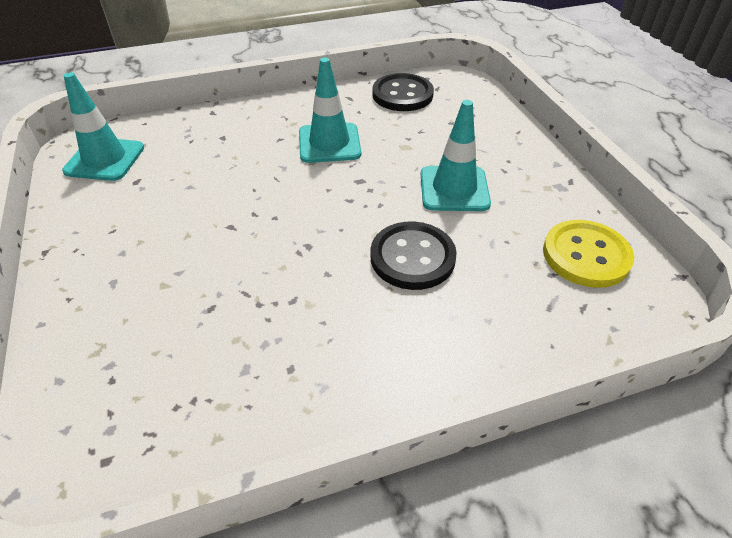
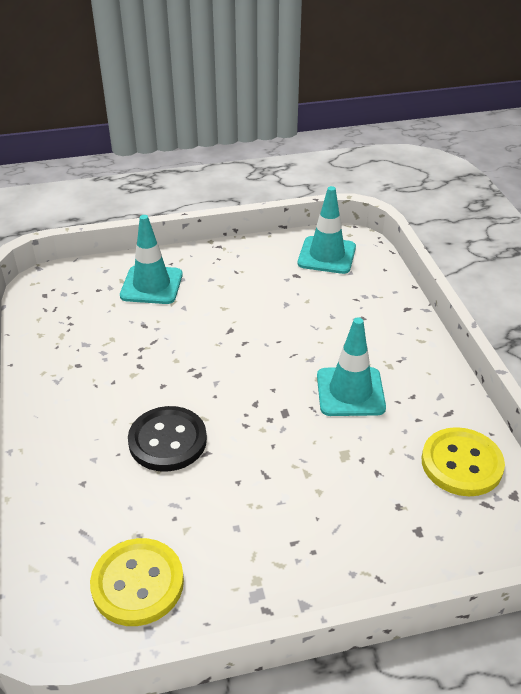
camera: 95 degrees right, 5 degrees down
(402, 95) = (461, 463): black button -> yellow button
(454, 189) = (262, 487): turquoise traffic cone -> turquoise traffic cone (151, 285)

